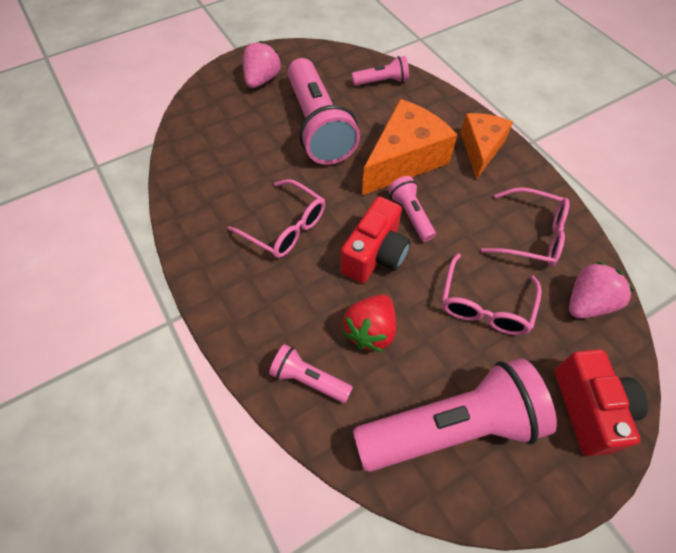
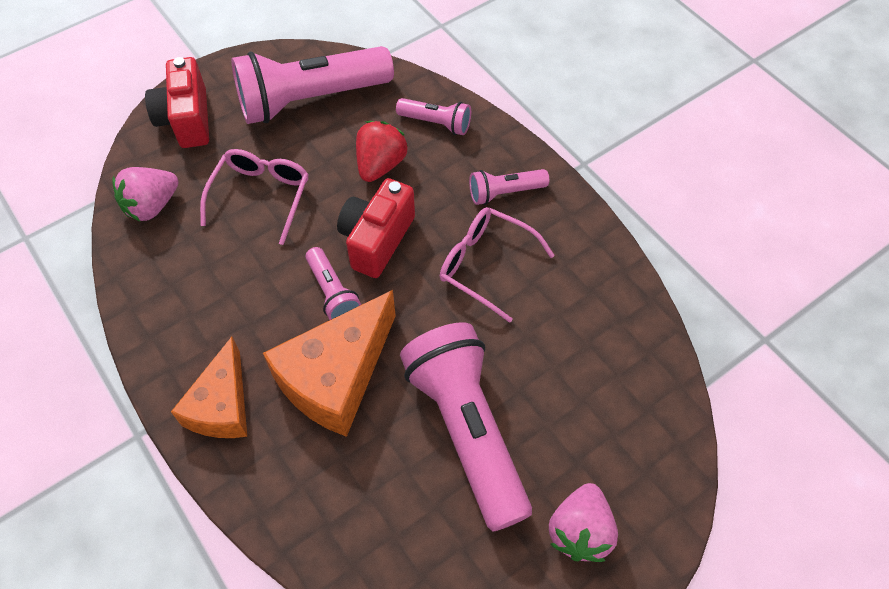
camera: 175 degrees right, 0 degrees up
(382, 82) = (367, 545): pink flashlight -> pink flashlight (505, 192)
(530, 235) = (189, 277): pink glasses -> none

